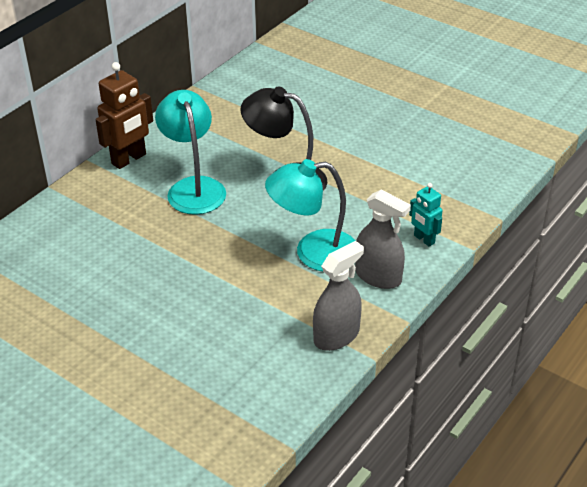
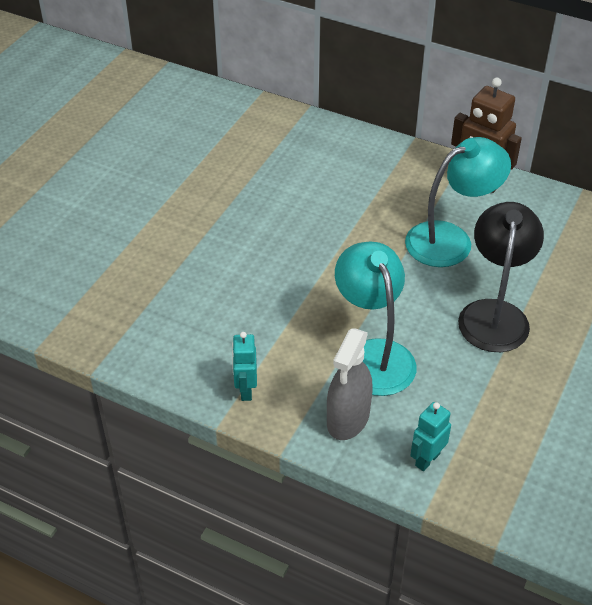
camera: 80 degrees right, 5 degrees up
(336, 336) = (245, 390): grey spray bottle -> turquoise robot

